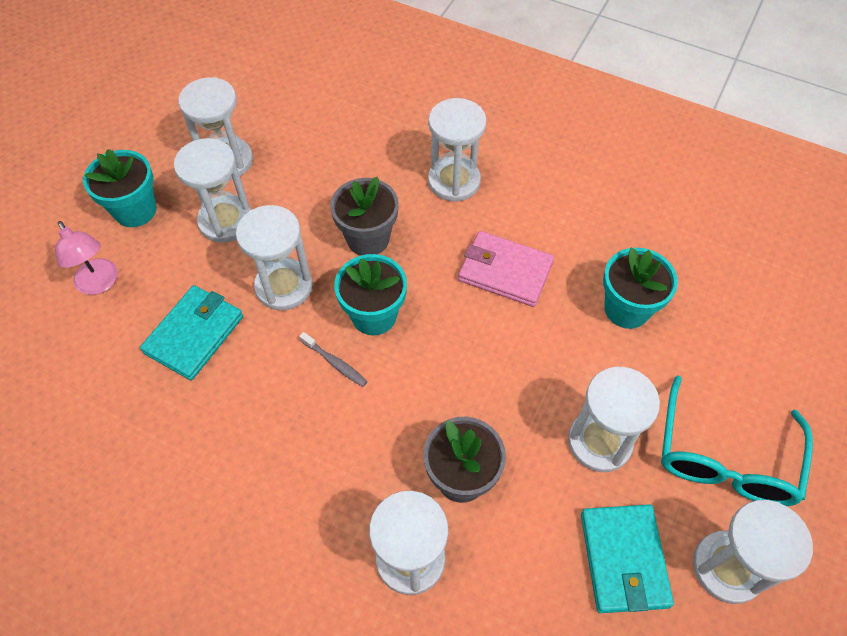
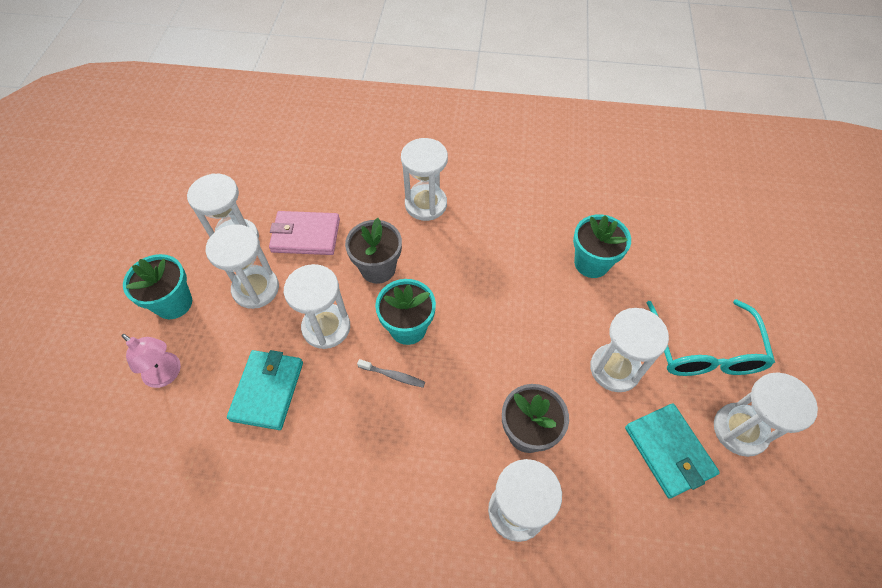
camera: 20 degrees left, 0 degrees up
(505, 271) = (493, 262): pink wallet -> pink wallet (305, 235)

